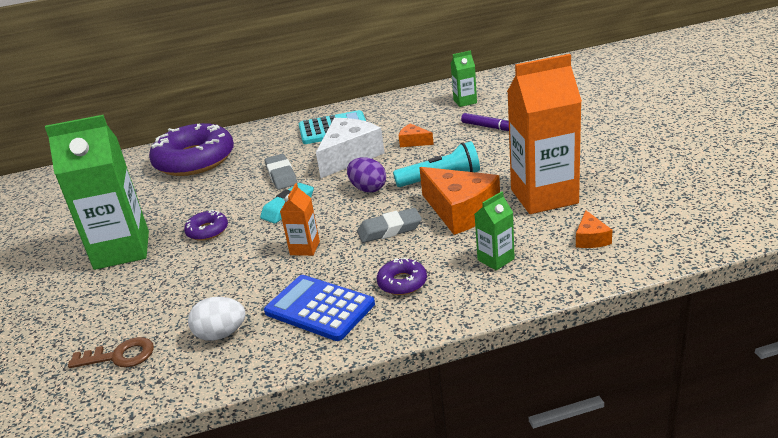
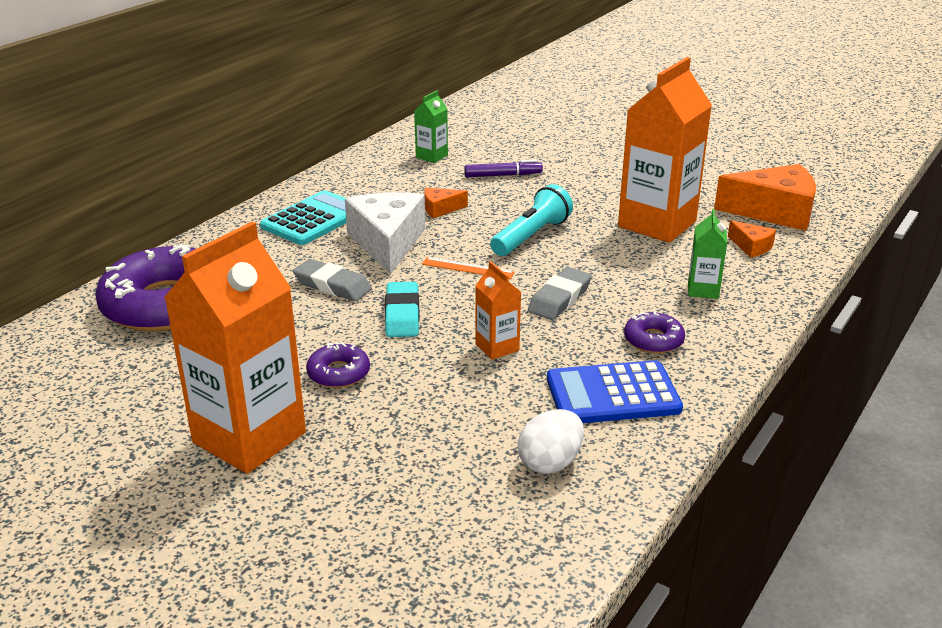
camera: 45 degrees left, 0 degrees up
(120, 356) = (466, 540): brown key -> none
(122, 250) = (249, 437): green carton -> orange carton
(368, 189) = (468, 268): purple egg -> orange ruler
(460, 211) = (602, 260): orange cheese -> orange cheese (774, 212)

